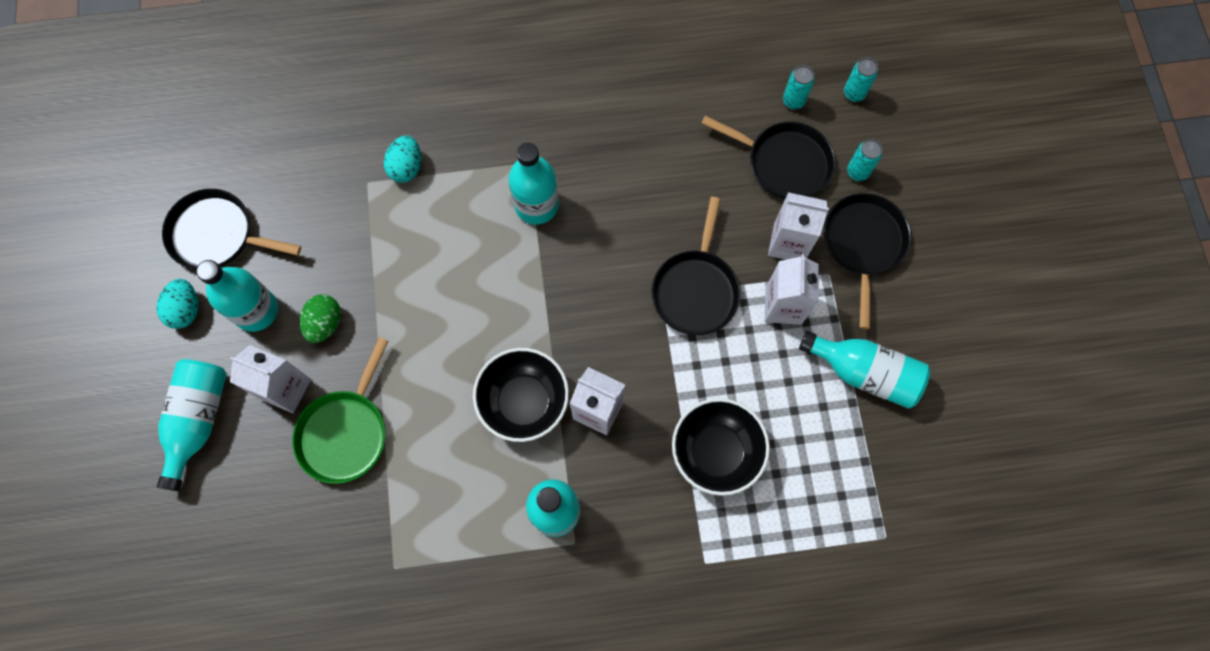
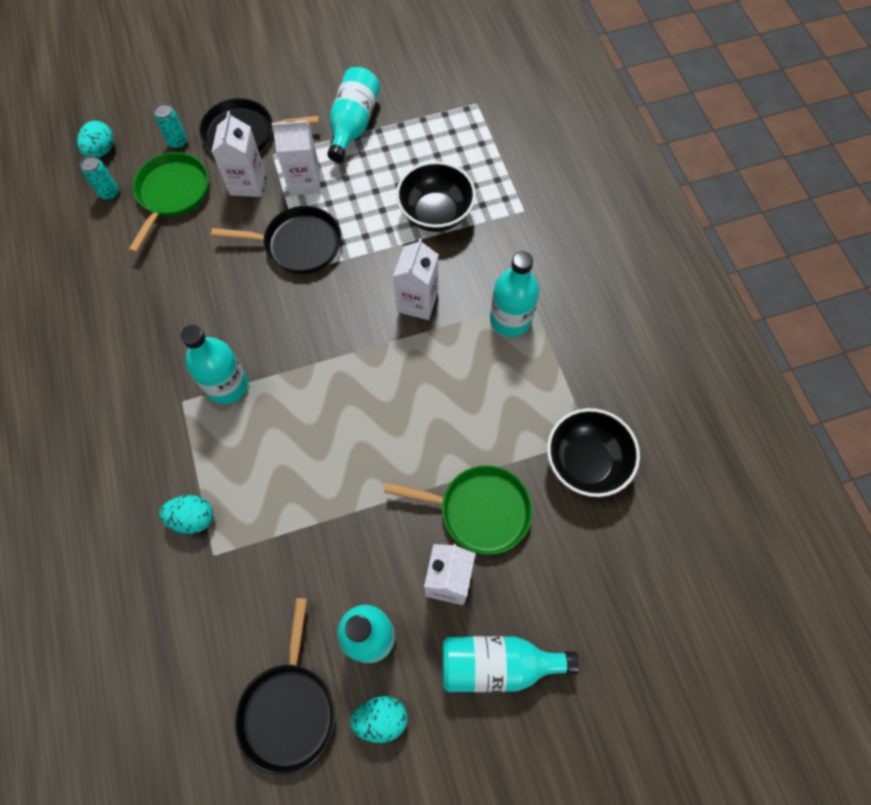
camera: 100 degrees left, 5 degrees down
(325, 323) = (374, 559): green egg -> none
(524, 402) = (421, 361): black bowl -> black bowl (585, 462)
(783, 163) = (172, 194): black pan -> green pan
(854, 93) = (101, 151): turquoise can -> turquoise egg

